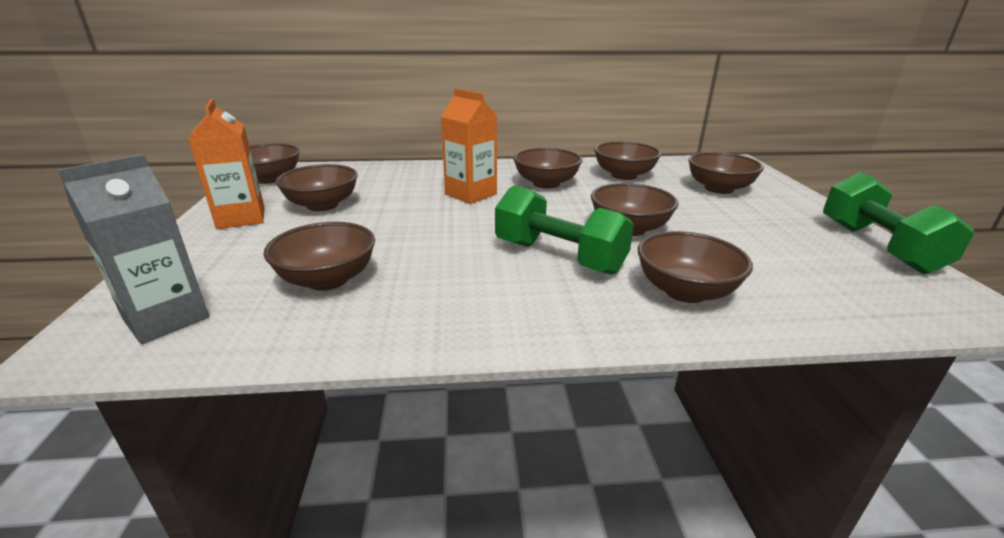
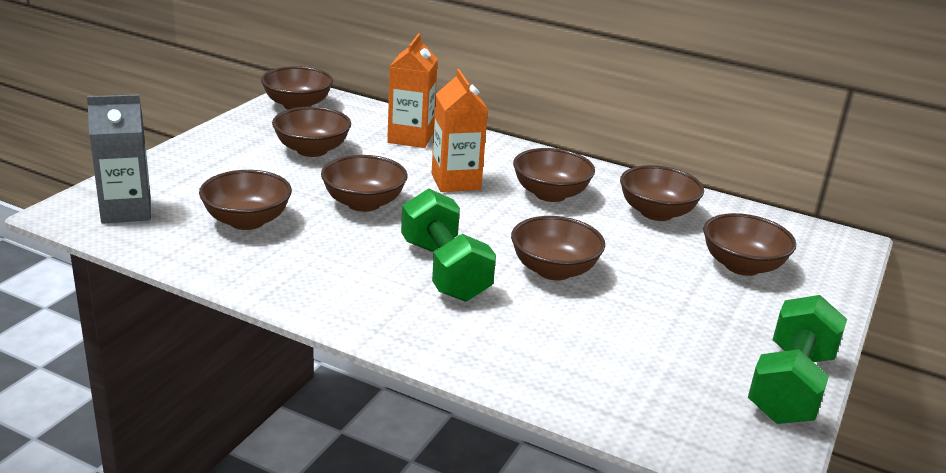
camera: 30 degrees right, 0 degrees up
(241, 218) = (238, 142): orange carton -> orange carton (410, 138)
(685, 291) = (505, 338): brown bowl -> brown bowl (363, 203)

